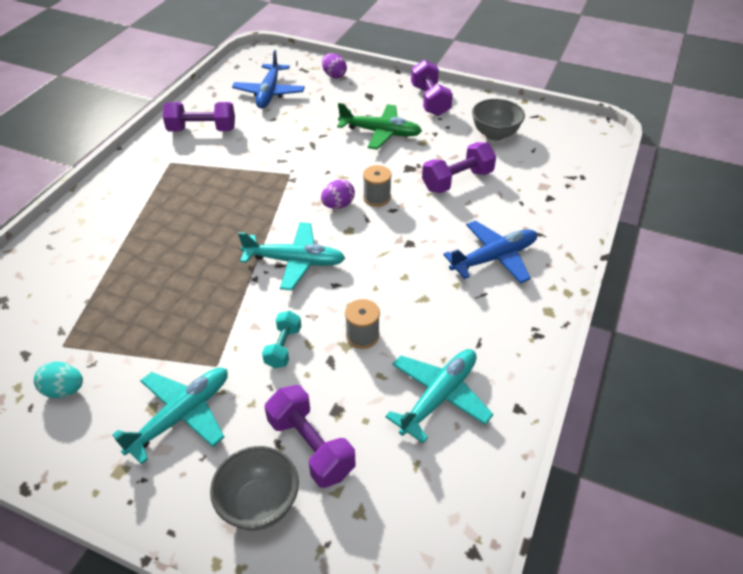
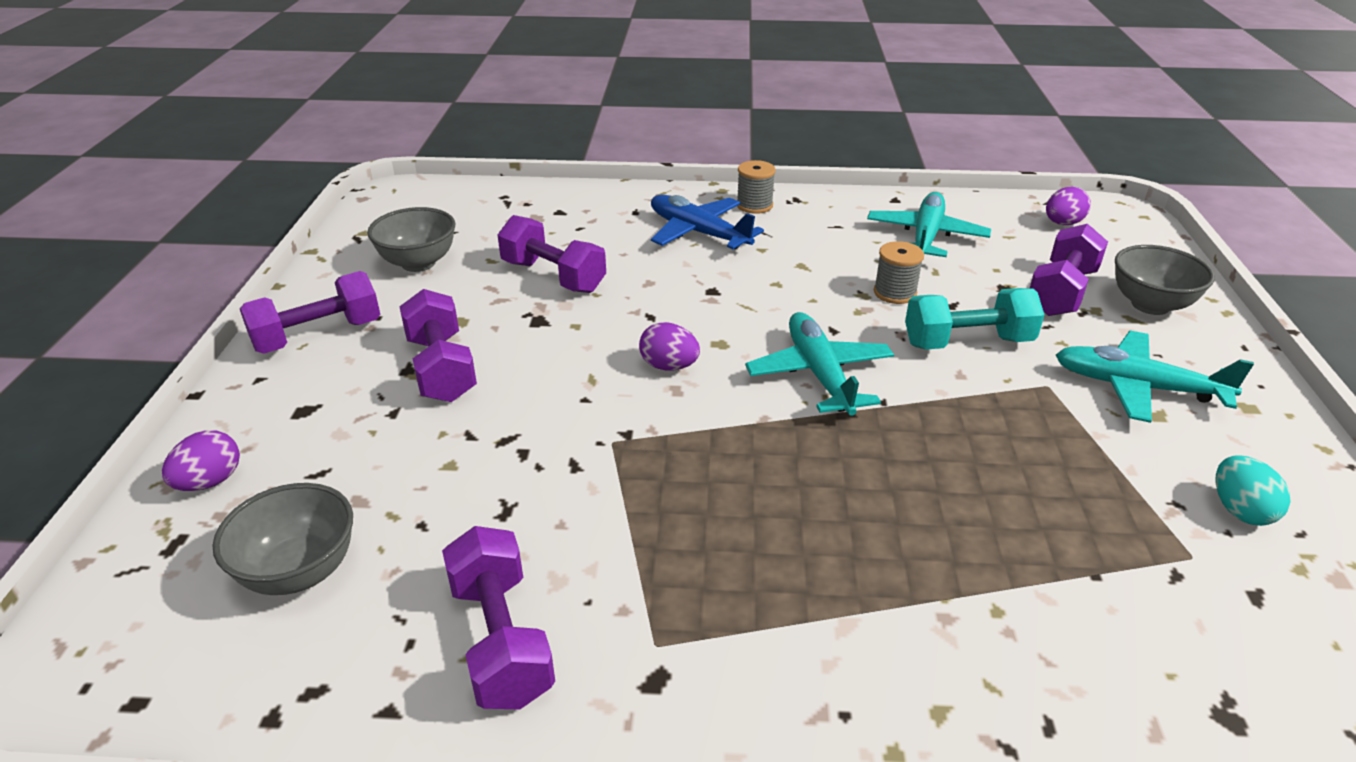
camera: 110 degrees left, 10 degrees down
(269, 93) = (299, 572): blue plane -> grey bowl
(283, 347) = (967, 342): turquoise dumbbell -> turquoise dumbbell, size x1.60
(377, 198) = (630, 335): grey spool -> grey spool (754, 205)
(380, 132) = (441, 368): green plane -> purple dumbbell
(424, 532) = (1062, 223): none -> purple egg
(438, 397) = (925, 237): turquoise plane -> turquoise plane turned 90 degrees clockwise

